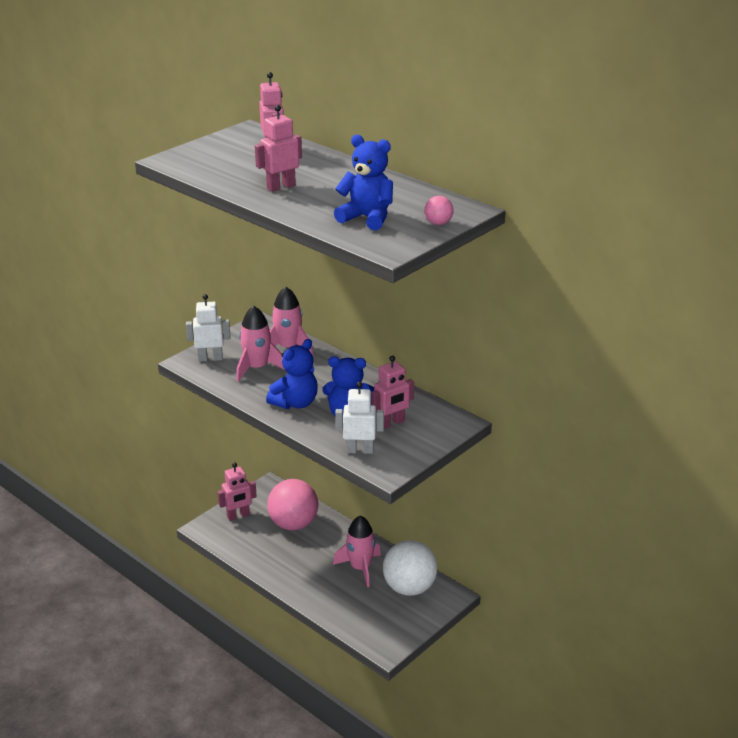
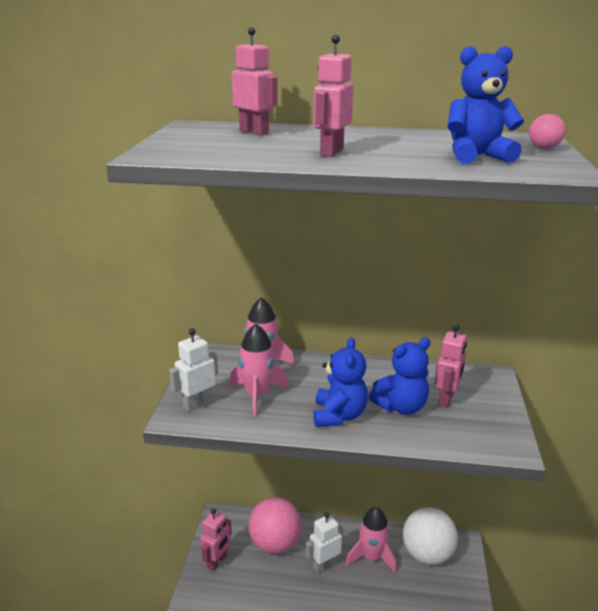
camera: 35 degrees left, 5 degrees down
(359, 450) = (459, 437): white robot -> white robot (324, 565)

